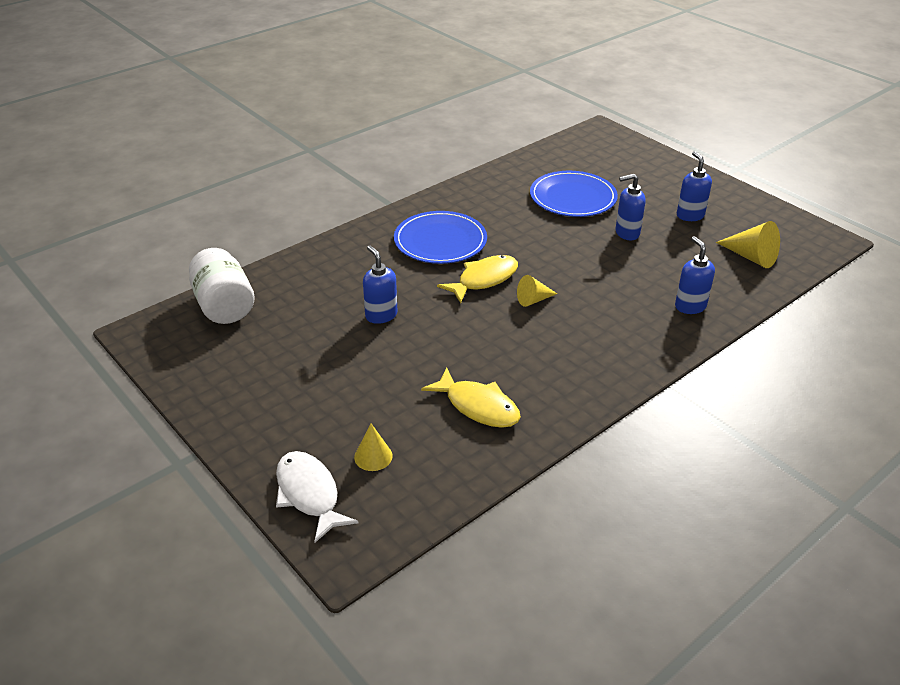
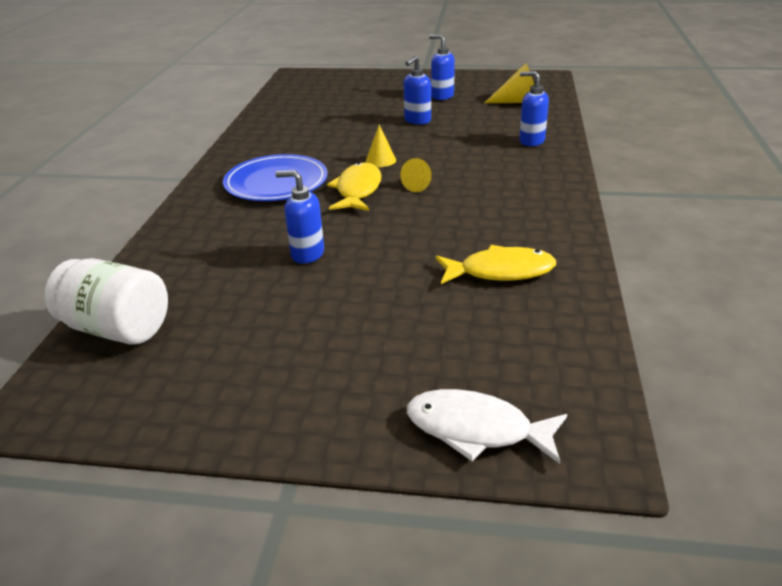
camera: 40 degrees left, 5 degrees down
(373, 456) = (480, 359): yellow cone -> yellow cone (380, 160)
(573, 197) = (341, 116): blue plate -> none

